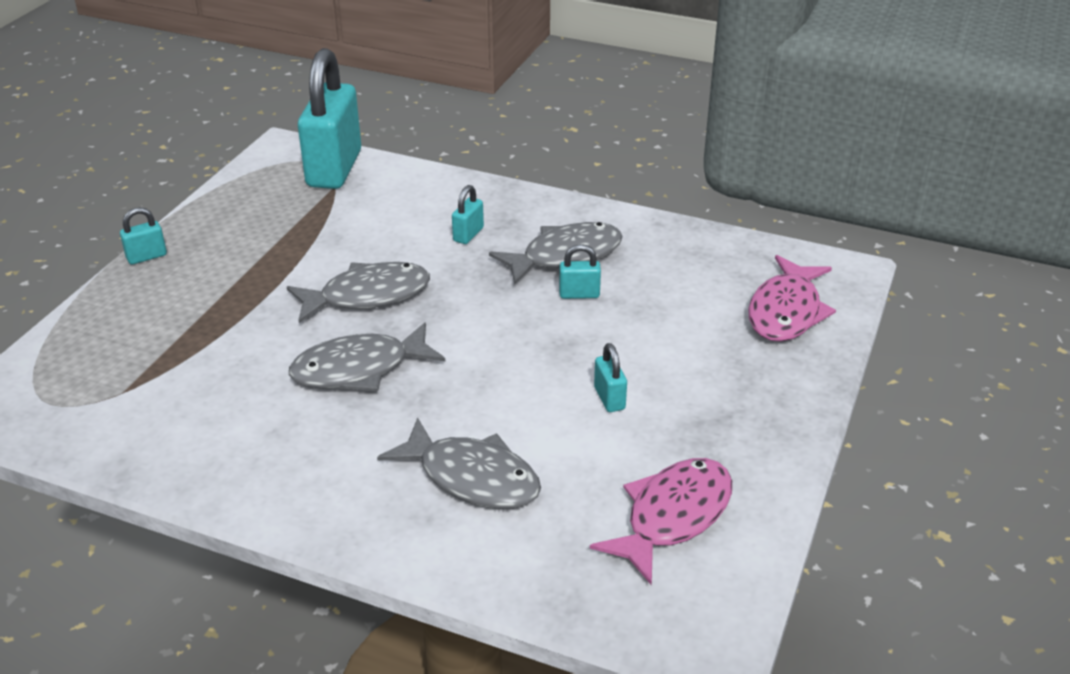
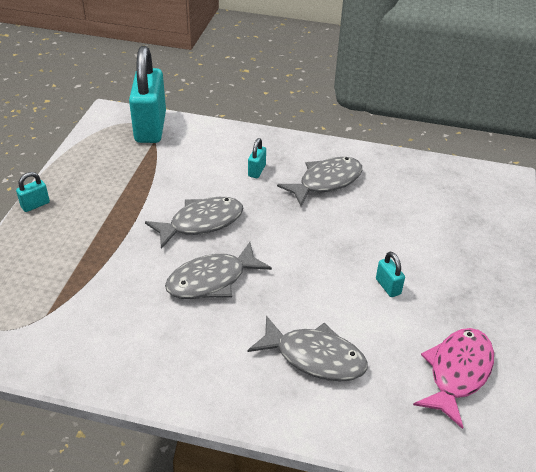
camera: 10 degrees left, 5 degrees up
(579, 294) = (344, 210): turquoise padlock -> none
(786, 311) = (481, 211): pink fish -> none

